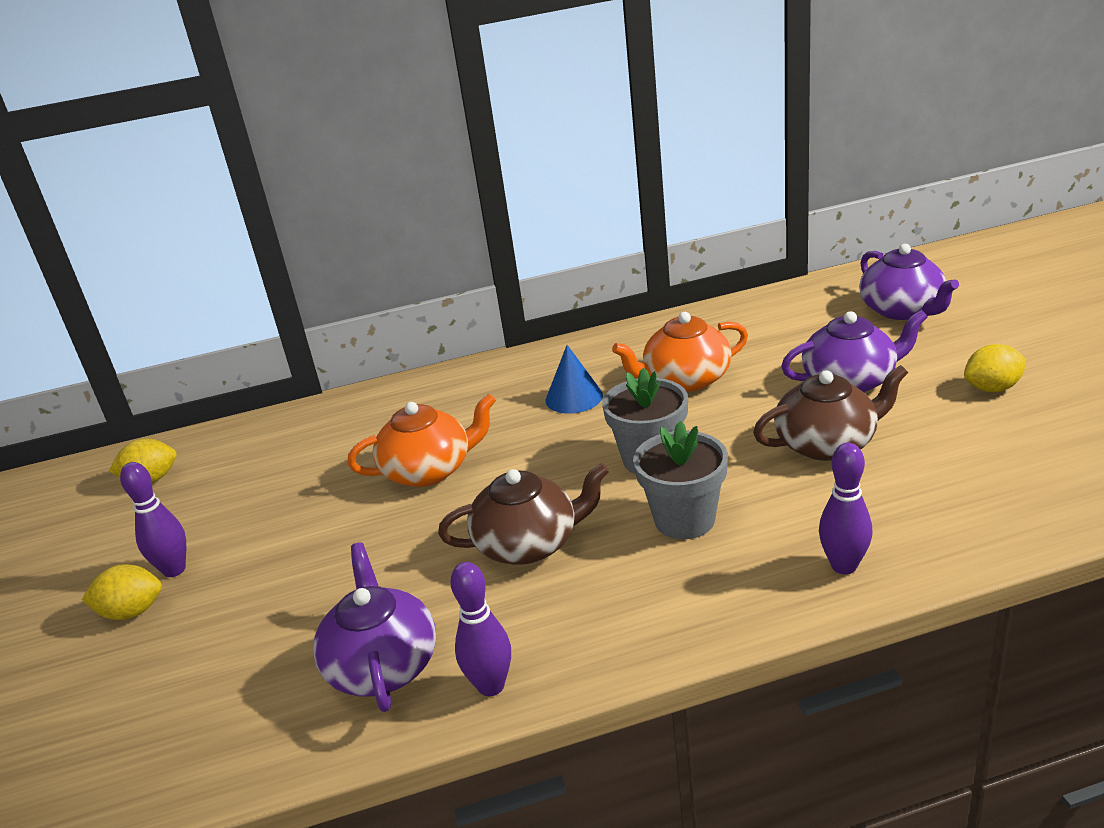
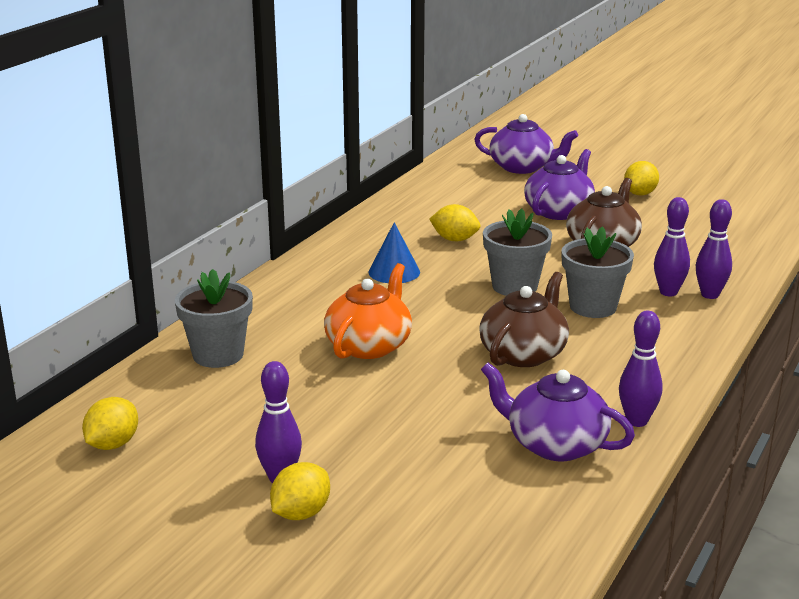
camera: 50 degrees left, 5 degrees down
(324, 429) = (218, 355): none -> grey flower pot
(685, 380) = (454, 239): orange teapot -> yellow lemon
(799, 539) = (668, 292): none -> purple bowling pin

